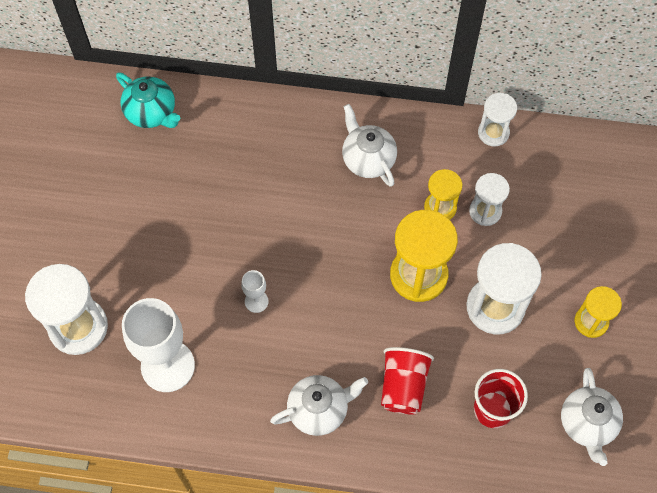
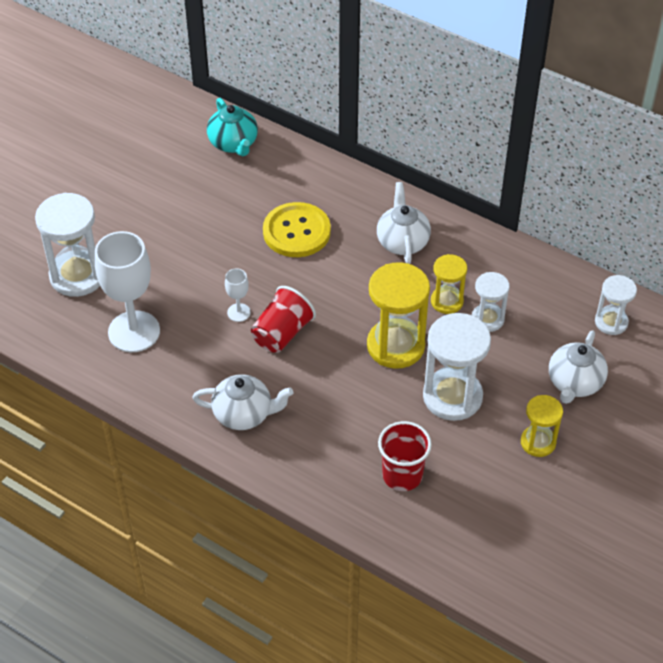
camera: 25 degrees right, 15 degrees down
(264, 188) = (296, 232): none -> yellow button
(403, 386) = (330, 425): red cup -> red cup (282, 333)
(493, 133) = (531, 261): white hourglass -> white hourglass (611, 322)
(587, 424) = (485, 522): white teapot -> white teapot (574, 383)

